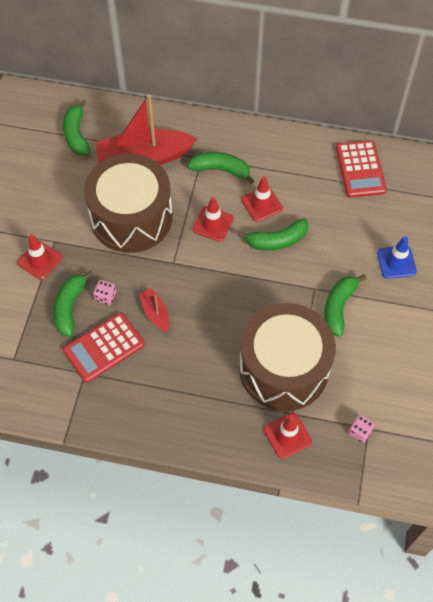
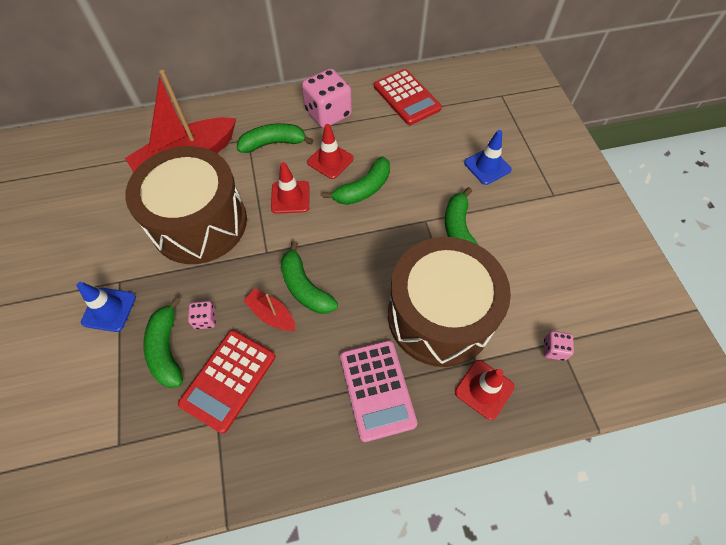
camera: 25 degrees left, 0 degrees up
(40, 260) = (109, 309): red traffic cone -> blue traffic cone
(76, 135) = (102, 162): green banana -> green banana (305, 287)
(207, 400) = (377, 389): none -> pink calculator
(281, 159) = (328, 113): none -> pink dice

